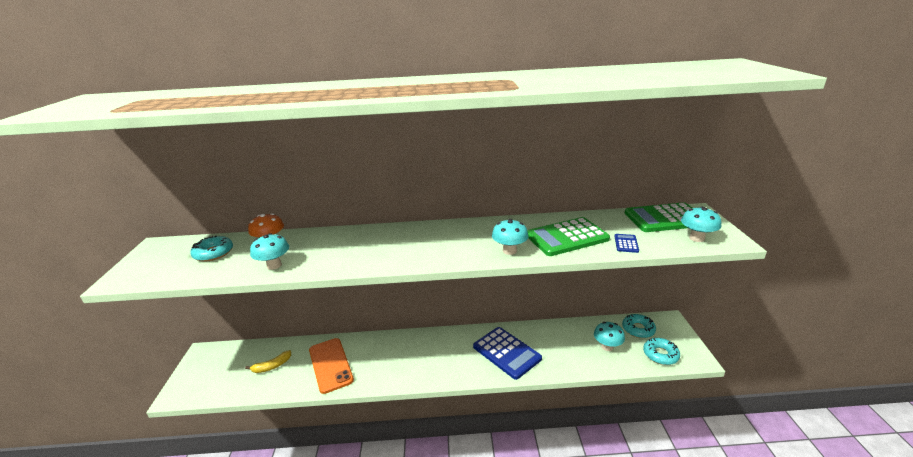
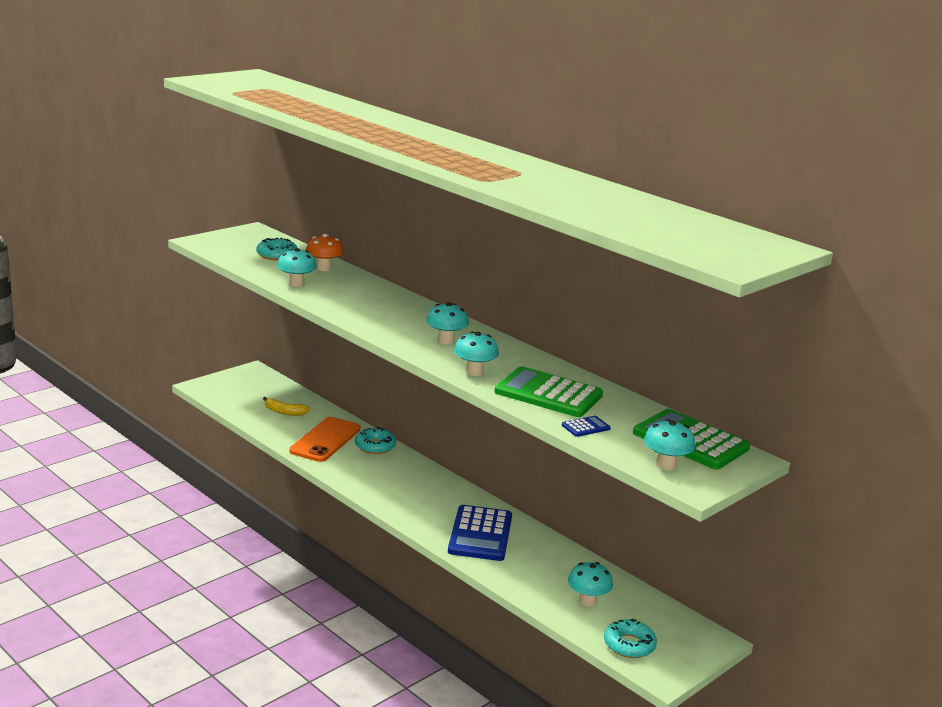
camera: 45 degrees right, 5 degrees down
(450, 242) = (446, 341): none -> turquoise mushroom
(638, 329) = (656, 617): turquoise donut -> turquoise donut (375, 446)

